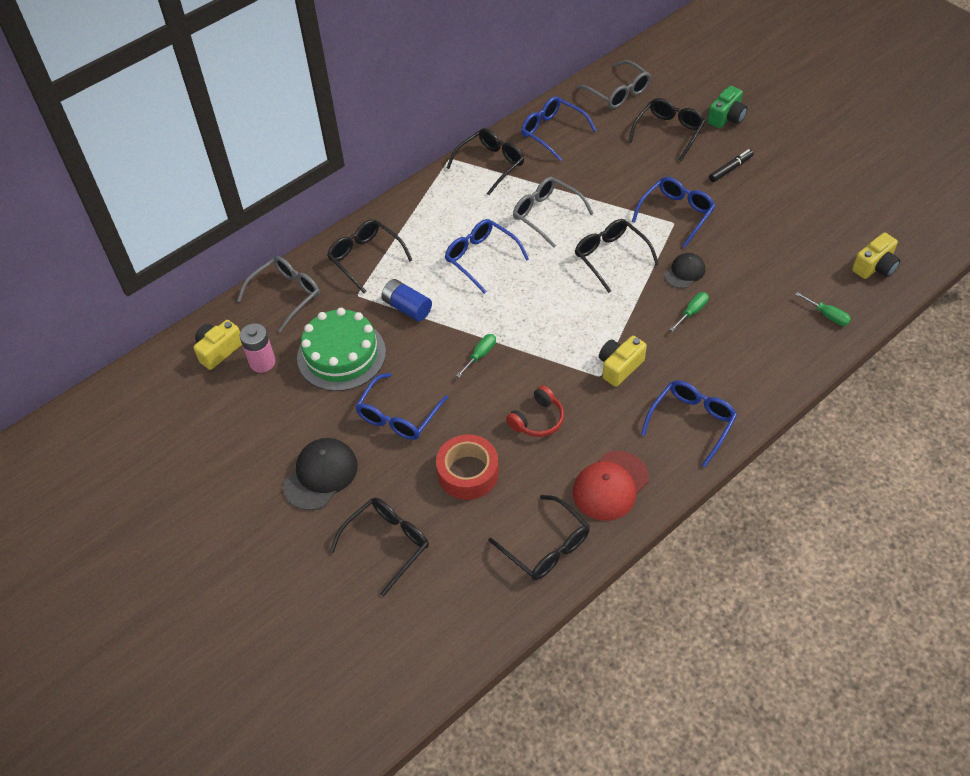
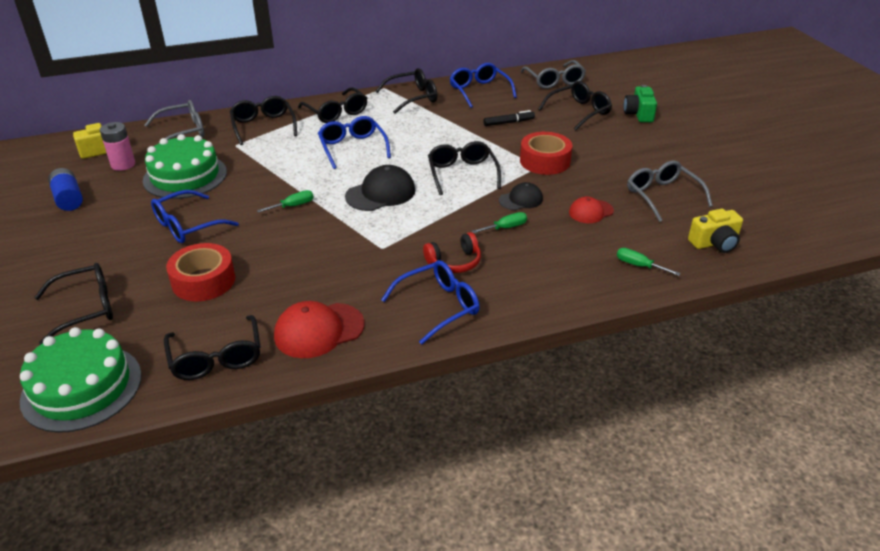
camera: 20 degrees right, 15 degrees down
(320, 475) = (87, 245): black cap -> black cap (381, 193)
(407, 308) = (264, 162): blue battery -> blue battery (69, 199)
(427, 213) = (336, 113): none -> black glasses
(457, 620) = (82, 387): none -> green cake
(537, 420) = (299, 262): red headphones -> red headphones (454, 262)
(546, 214) = (430, 135): grey glasses -> grey glasses (662, 196)
(619, 367) = (405, 247): yellow camera -> none
(676, 214) = (545, 161): blue glasses -> red tape
(726, 117) = (638, 114): green camera -> green camera turned 120 degrees clockwise
(730, 169) = (617, 145): black marker -> black marker (508, 122)
(754, 265) = (591, 211): none -> red cap
(827, 315) = (639, 265): green screwdriver -> green screwdriver turned 150 degrees clockwise

